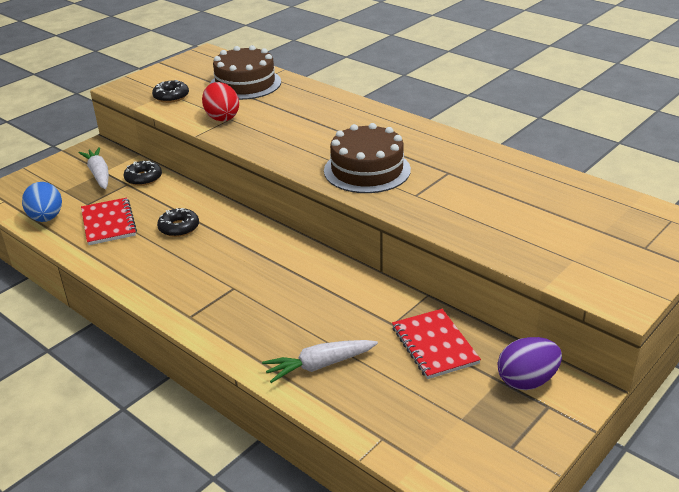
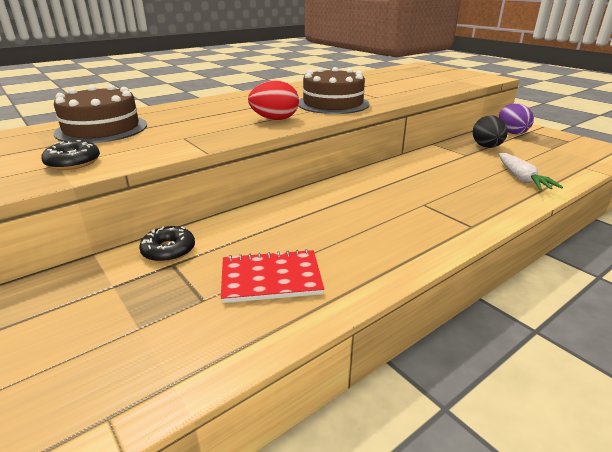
camera: 80 degrees left, 5 degrees down
(46, 218) = (220, 345): blue egg -> none
(99, 174) = (118, 290): white carrot -> none
(179, 228) = (307, 228): black donut -> none
(222, 117) = (175, 140): red egg -> red egg (275, 119)
(434, 345) = (486, 147): red notebook -> black egg

